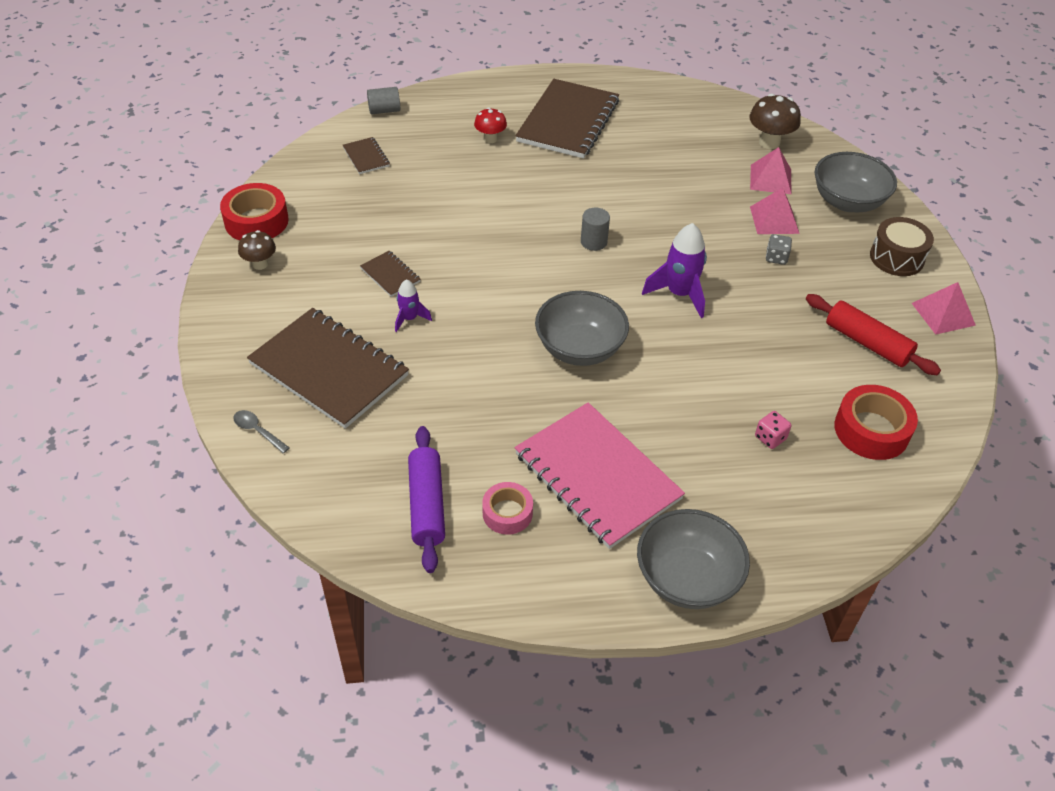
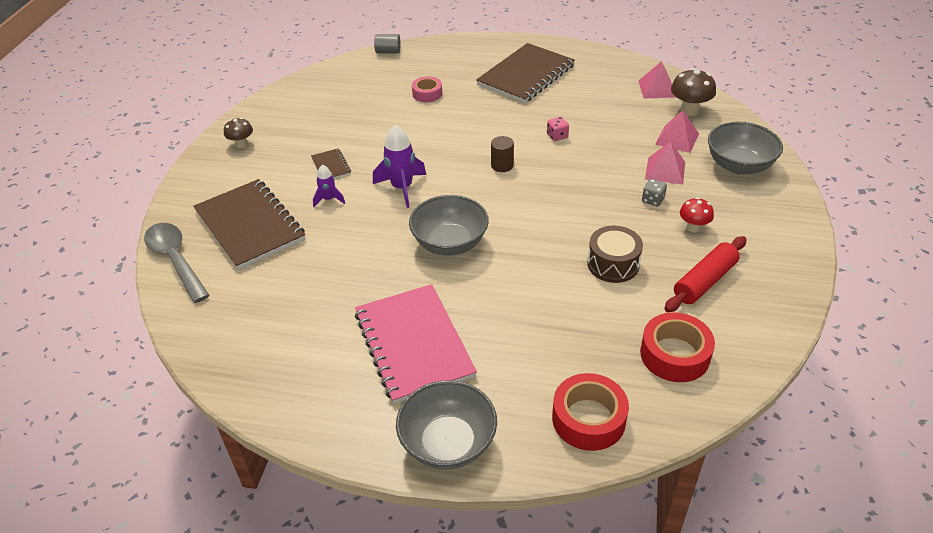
camera: 20 degrees right, 5 degrees down
(256, 221) = (255, 115): red tape -> red tape (588, 419)
(257, 431) = (175, 260): grey spoon -> grey spoon, size x2.18
(366, 157) = (357, 82): brown notebook -> none
(426, 505) = (268, 338): purple rolling pin -> none
(490, 139) = (458, 80): red mushroom -> red mushroom (693, 227)
(507, 513) = (327, 358): pink tape -> pink tape (427, 94)
(593, 242) = (502, 165): grey cylinder -> brown cylinder
(679, 294) = (554, 215): purple rocket -> purple rocket (402, 188)
(770, 438) = (578, 343): pink dice -> pink dice (557, 136)
(867, 343) = (704, 281): red rolling pin -> red rolling pin turned 75 degrees clockwise
(896, 257) = (764, 216): brown drum -> brown drum (613, 264)
(943, 314) = (789, 269): pink pyramid -> pink pyramid (657, 89)

